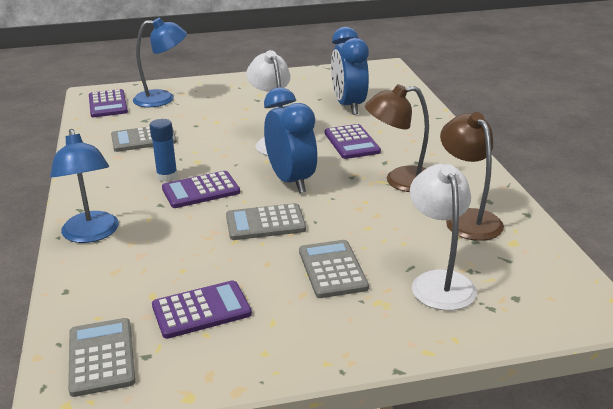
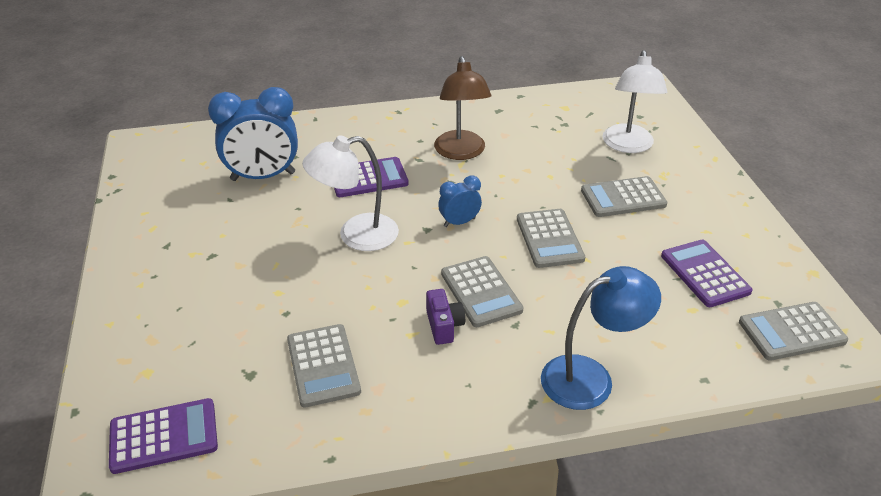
camera: 90 degrees left, 10 degrees up
(162, 99) = (166, 362): blue lamp -> none
(167, 176) = (444, 326): blue glue stick -> purple camera
(201, 190) = (481, 292): purple calculator -> grey calculator
(291, 181) = (459, 222): blue clock -> blue clock, size x0.51
(439, 282) = (628, 146): white lamp -> white lamp turned 75 degrees counterclockwise
(468, 219) = (530, 123): brown lamp -> none

